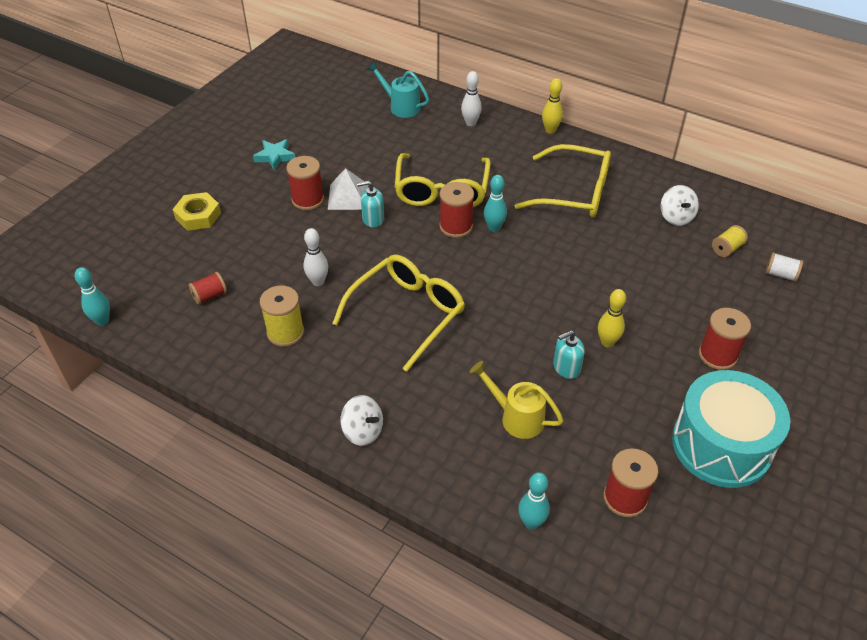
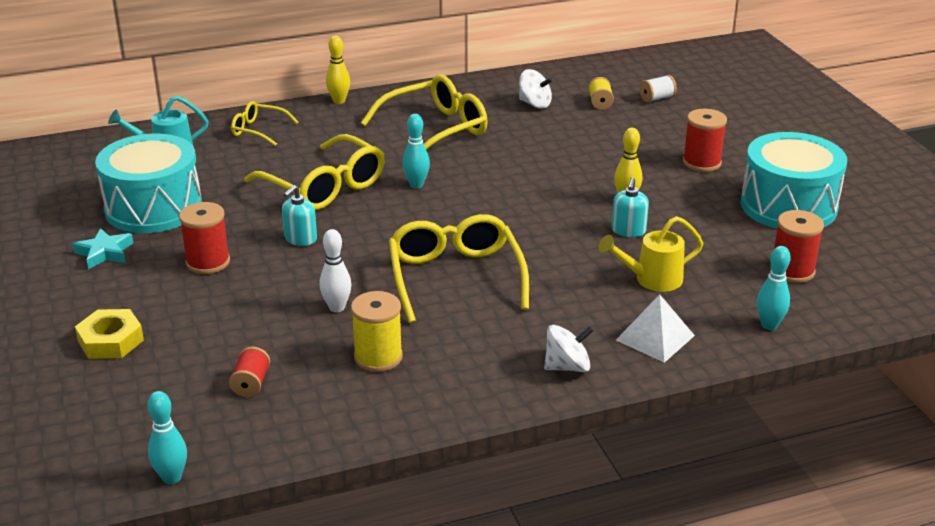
camera: 50 degrees left, 15 degrees down
(338, 142) = (153, 208): none -> turquoise drum
(348, 196) = (244, 238): white pyramid -> white pyramid (655, 337)
(456, 226) = (383, 202): red spool -> none
(470, 123) = (258, 130): white bowling pin -> yellow glasses

